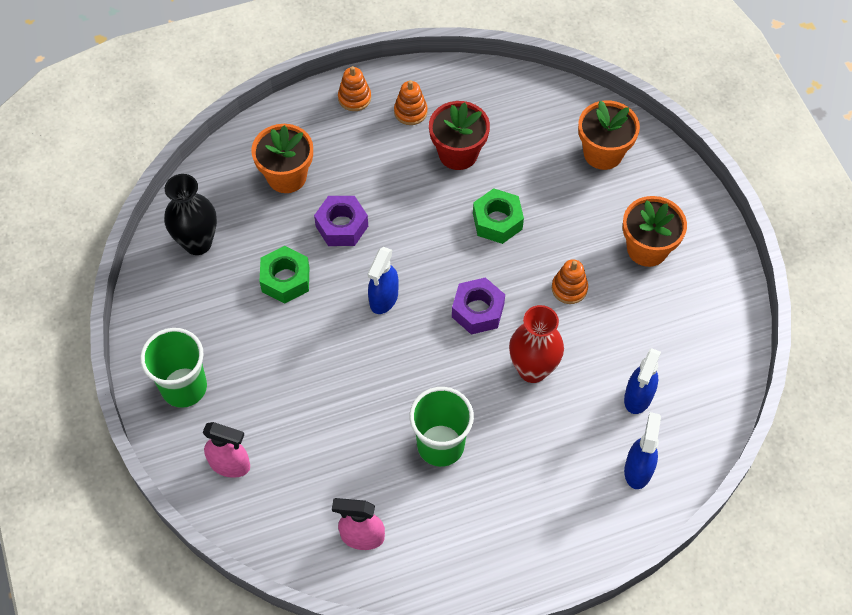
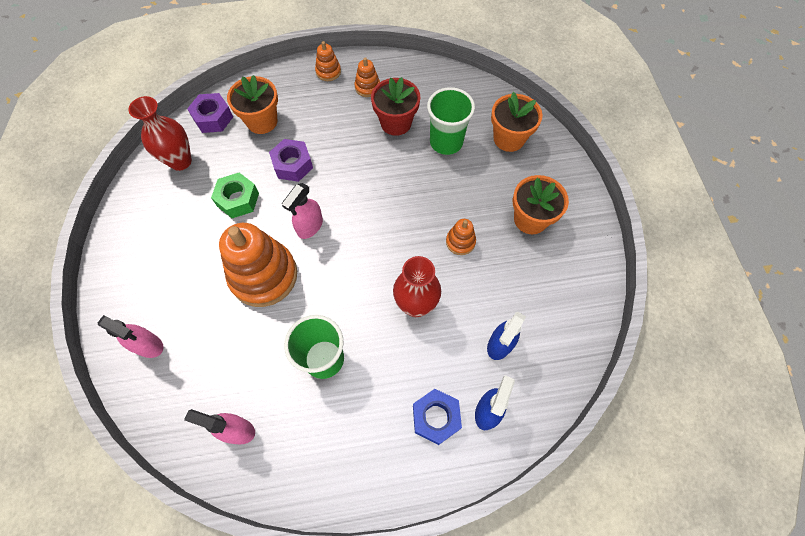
camera: 10 degrees right, 5 degrees up
(184, 387) = (133, 273): green cup -> green cup (446, 142)
(197, 243) = (180, 161): black vase -> red vase
(344, 364) = (264, 275): none -> orange stacking toy
(383, 298) = (310, 227): blue spray bottle -> pink spray bottle
(478, 311) = (382, 248): purple nut -> purple nut (213, 118)
(497, 221) = (414, 179): green nut -> none
(582, 486) = (436, 417): none -> blue nut

